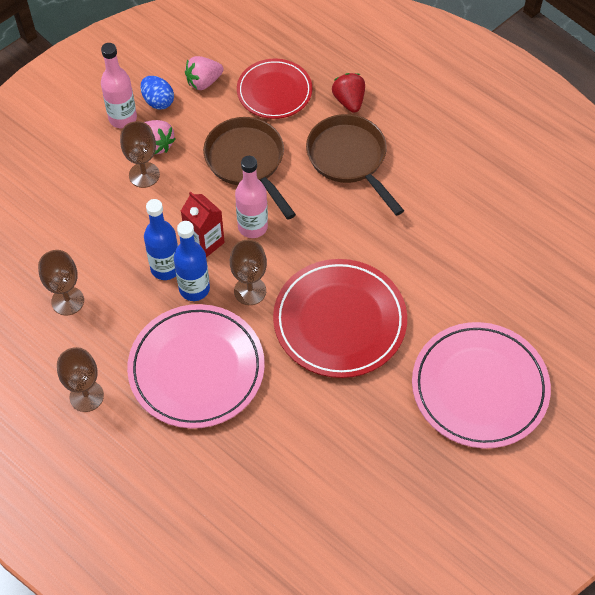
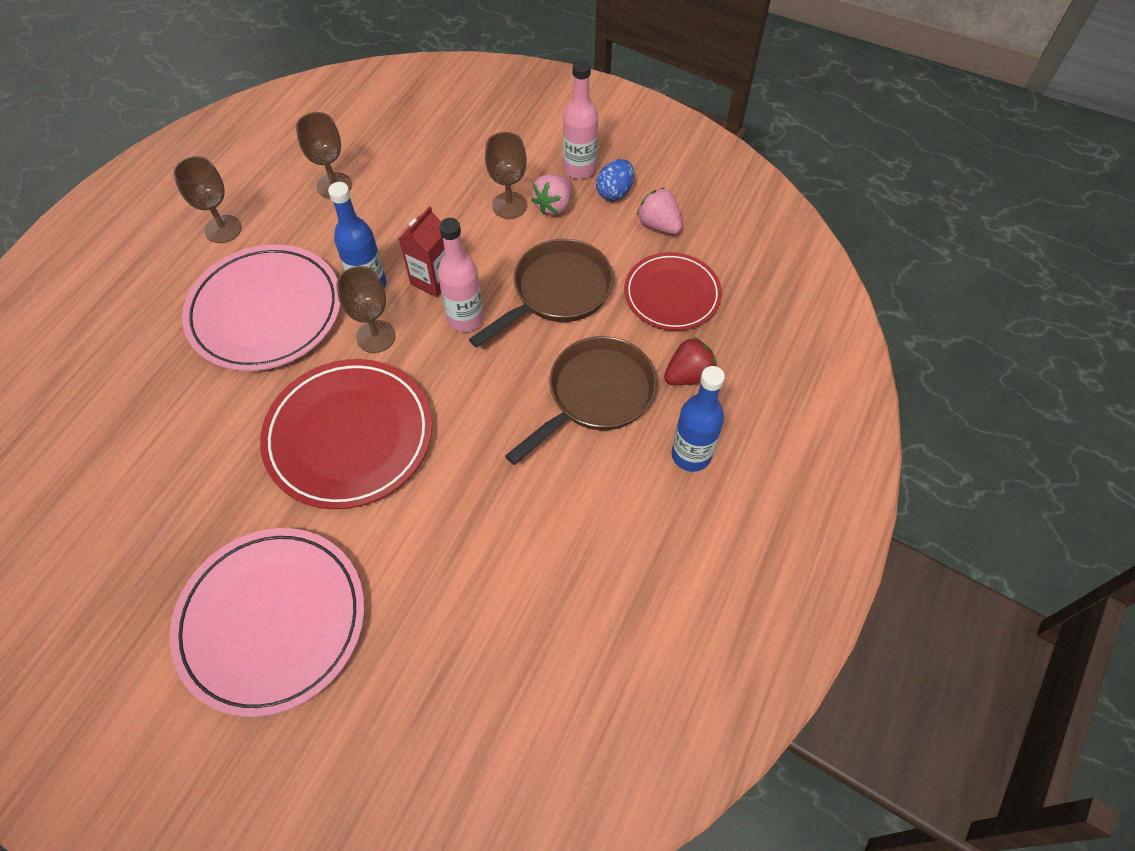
camera: 75 degrees right, 0 degrees up
(165, 268) = (391, 254): blue bottle -> blue bottle (691, 455)

